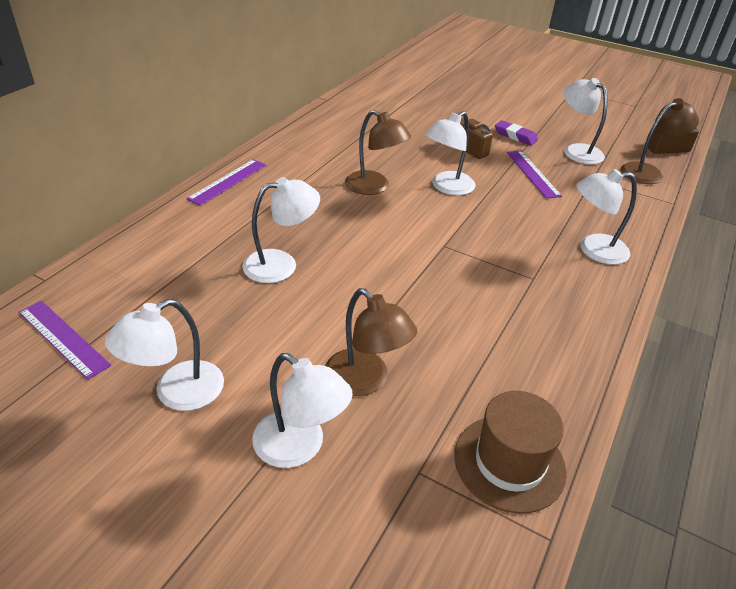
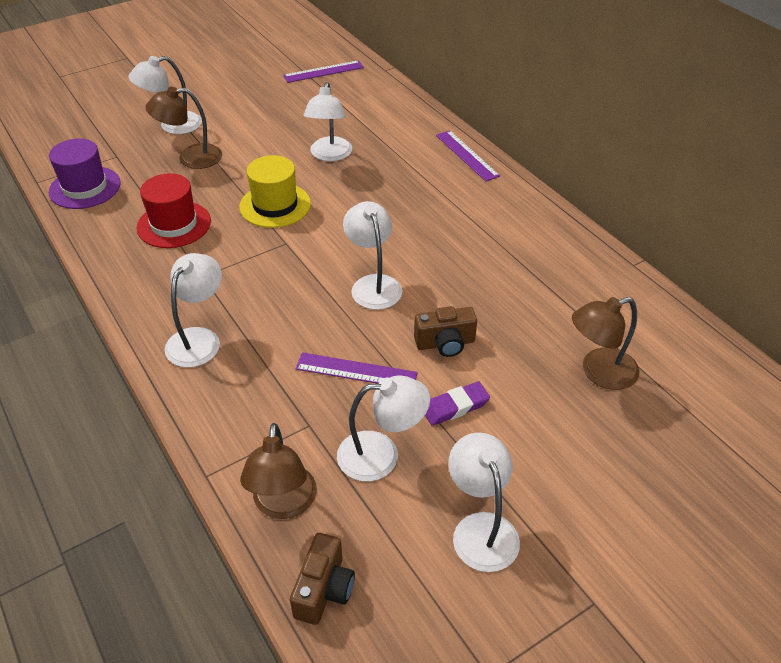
camera: 120 degrees right, 5 degrees up
(177, 393) = (247, 98): white lamp -> white lamp (481, 528)
(374, 187) = (405, 235): brown lamp -> brown lamp (599, 372)
(397, 272) = (275, 205): none -> yellow hat
(491, 332) = (174, 224): none -> red hat
(509, 462) = (85, 187): brown hat -> purple hat

